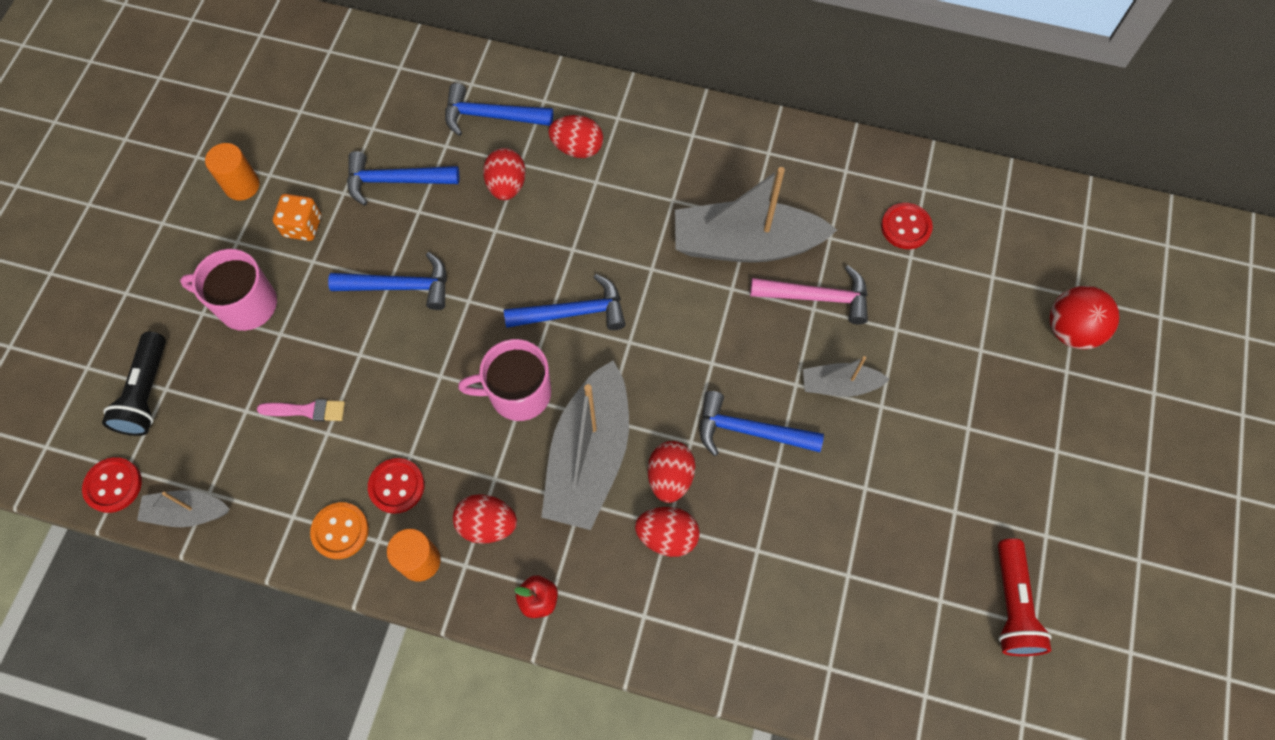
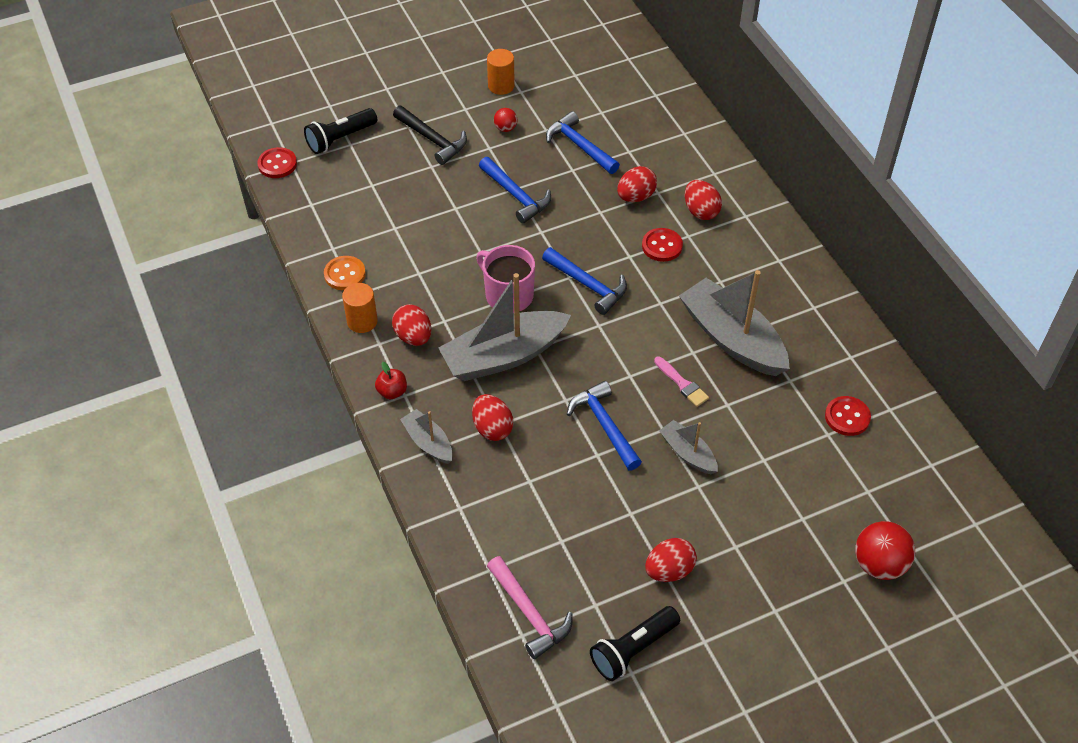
camera: 50 degrees right, 15 degrees down
(188, 512) = (292, 204): grey boat -> grey boat (428, 442)
(246, 304) = (432, 140): pink mug -> black hammer
(303, 226) = (505, 128): orange dice -> red ball
(307, 410) = (399, 210): pink brush -> pink brush (682, 384)
(397, 486) = (395, 280): red button -> red button (662, 246)
(491, 116) = (673, 157): blue hammer -> none
(670, 477) = (531, 405): red egg -> red egg (669, 570)
(817, 297) = (738, 401): pink hammer -> pink hammer (529, 613)
(1011, 605) = (632, 649): red flashlight -> black flashlight

